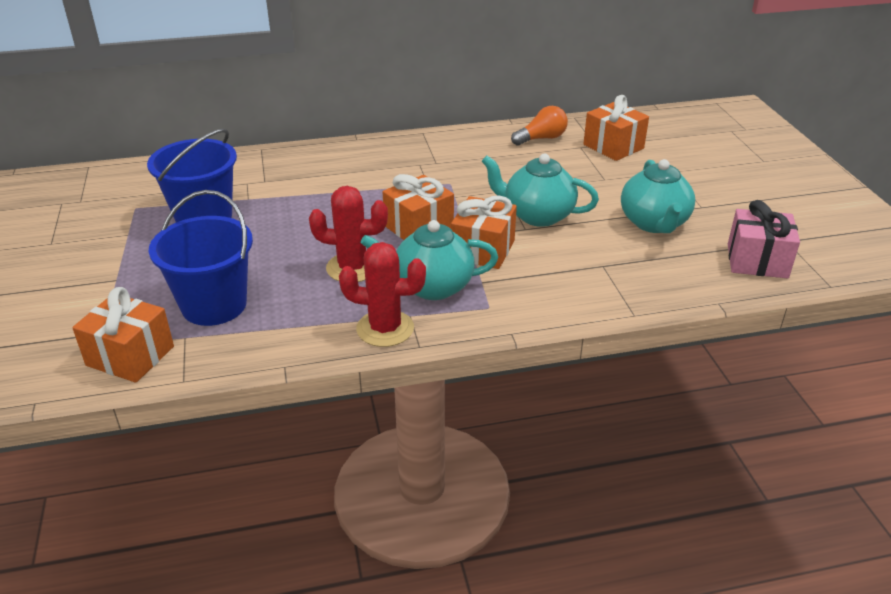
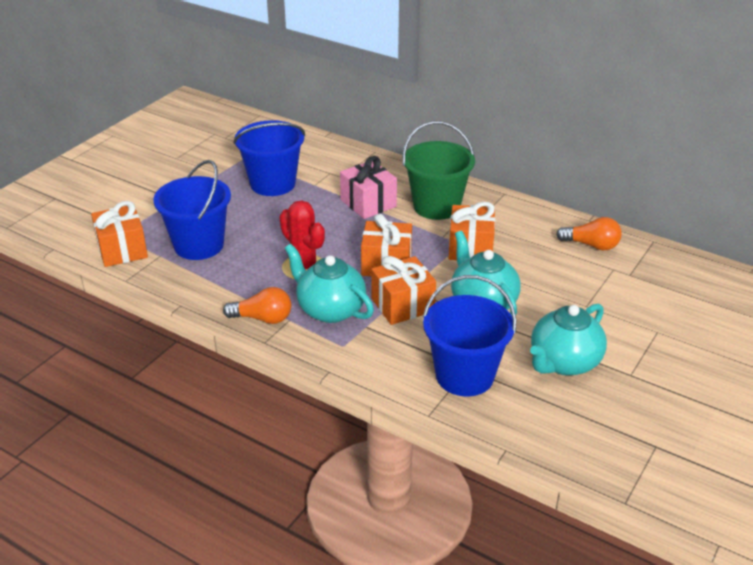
camera: 45 degrees right, 0 degrees up
(385, 328) = (262, 318): red cactus -> orange light bulb
(386, 165) = (436, 206): none -> green bucket
(610, 272) = (464, 376): none -> blue bucket
(613, 146) = (643, 283): orange gift -> orange gift (470, 248)
(757, 261) = (597, 443): pink gift -> pink gift (368, 203)

